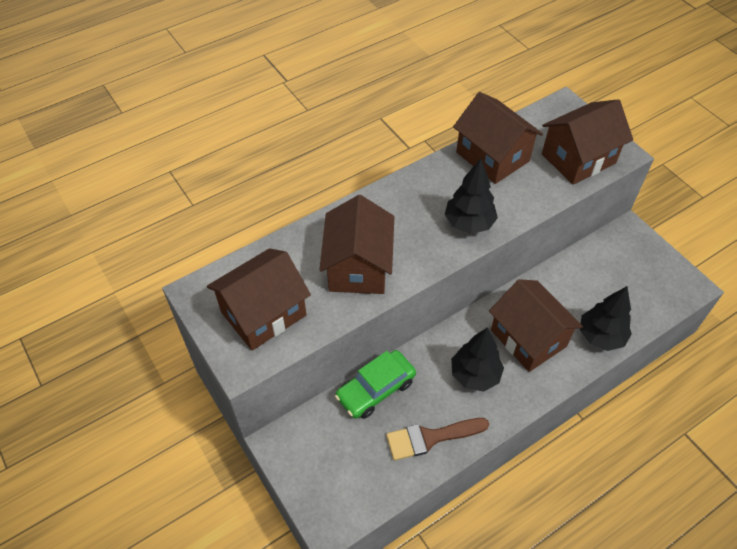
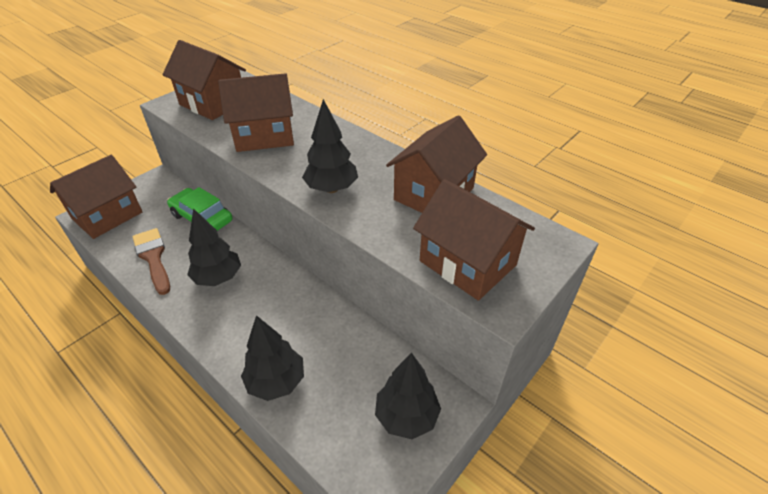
camera: 75 degrees right, 10 degrees down
(528, 338) = (265, 313): brown house -> brown house (107, 215)
(637, 259) = (406, 416): none -> black tree

